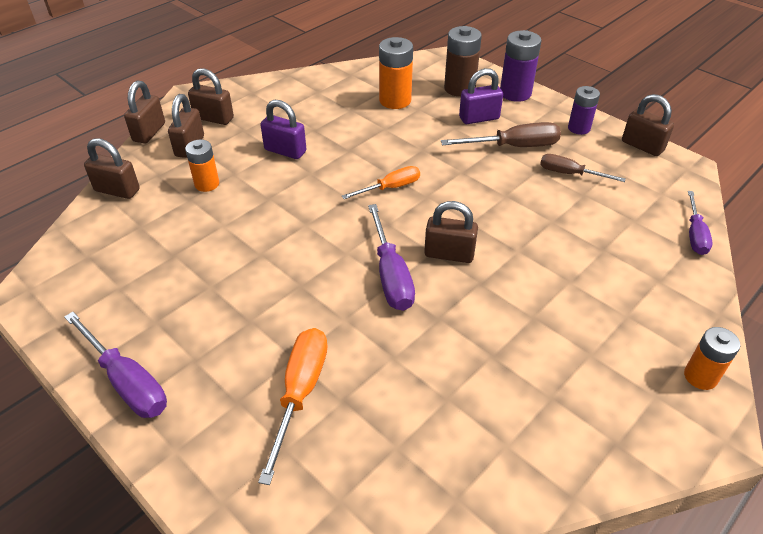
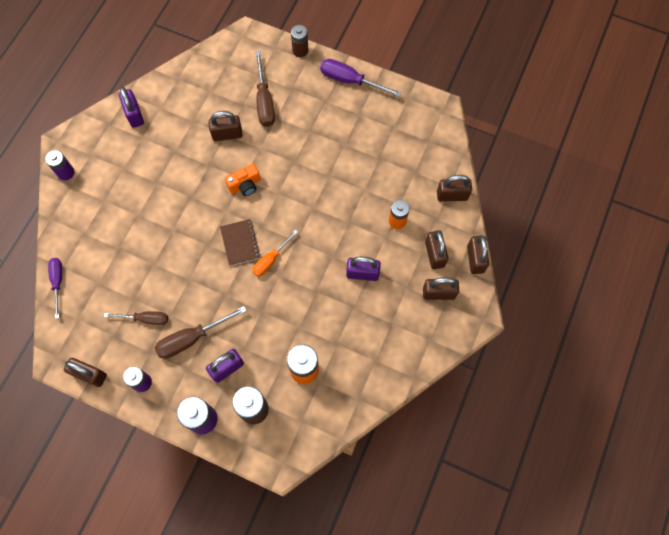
camera: 160 degrees right, 25 degrees up
(175, 476) = (300, 50): none -> brown battery
(300, 393) = (264, 101): orange screwdriver -> brown screwdriver
(391, 275) = (245, 185): purple screwdriver -> orange camera
(424, 213) = (240, 243): none -> brown notebook
(449, 254) = (214, 212): brown padlock -> brown padlock (227, 134)
(562, 446) = (134, 115): none -> purple padlock
(700, 376) = (66, 173): orange battery -> purple battery

